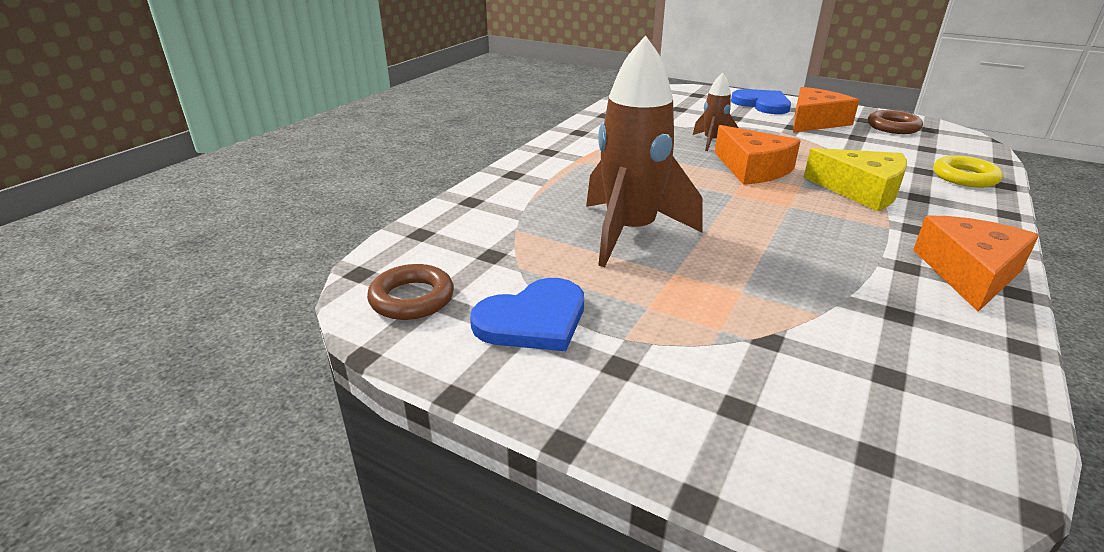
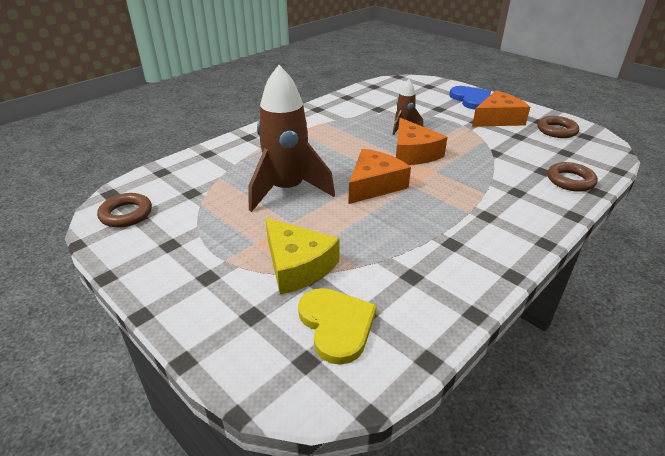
camera: 15 degrees right, 5 degrees up
(533, 320) = (182, 239): blue heart -> none
(861, 191) = (477, 181): yellow cheese -> yellow cheese (297, 266)
(867, 397) = (336, 325): none -> yellow heart
(964, 177) = (570, 181): yellow ring -> brown ring
(969, 273) = (492, 256): orange cheese -> orange cheese (374, 185)

